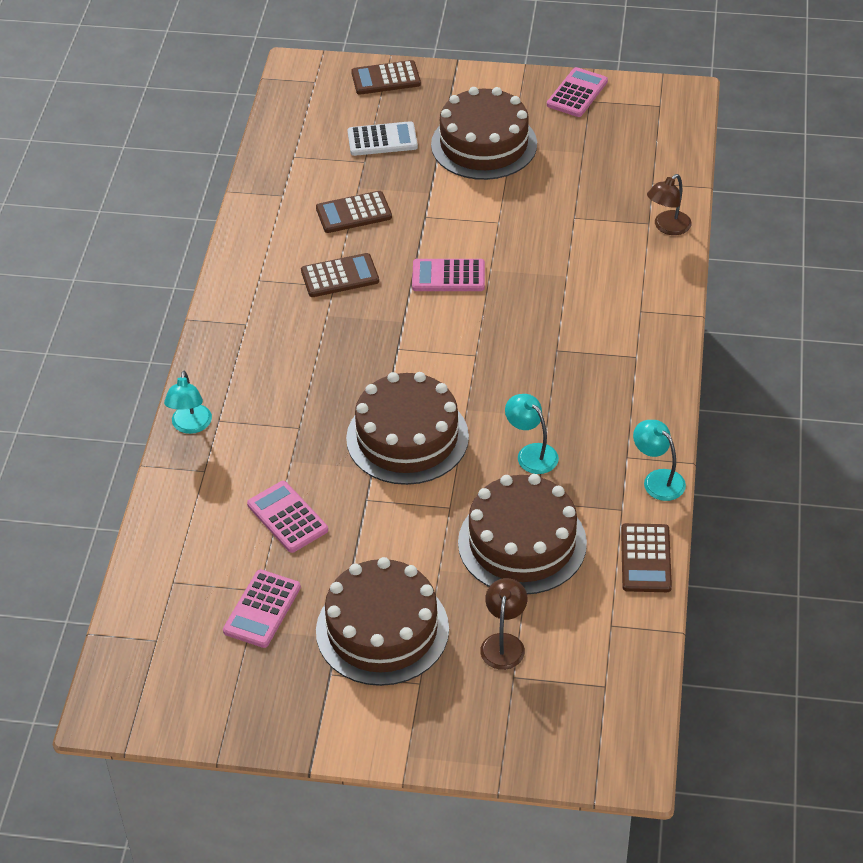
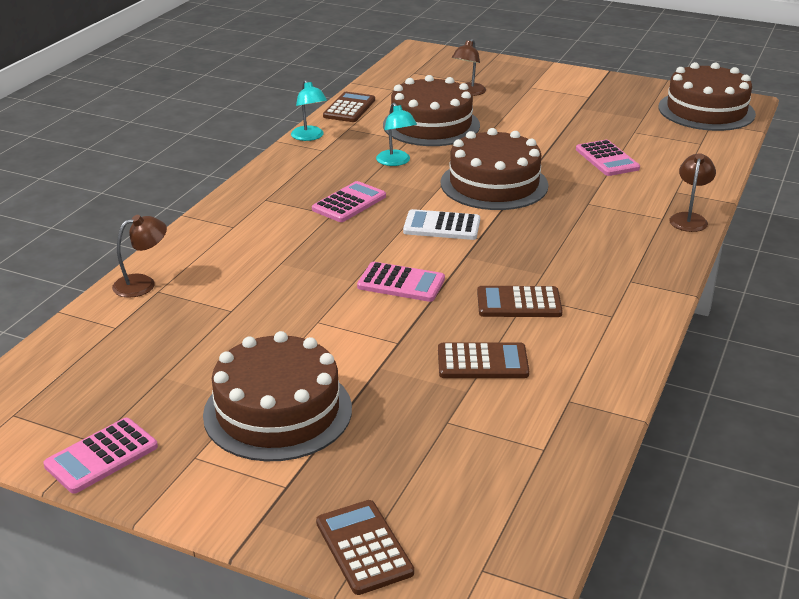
camera: 165 degrees left, 15 degrees down
(190, 426) = (689, 218): turquoise lamp -> brown lamp
(262, 609) = (632, 124): pink calculator -> pink calculator (349, 203)
(382, 140) = (411, 446): white calculator -> white calculator (442, 226)
(382, 630) = (548, 106): brown cake -> brown cake (706, 111)
(386, 78) = (364, 547): brown calculator -> brown calculator turned 120 degrees counterclockwise

